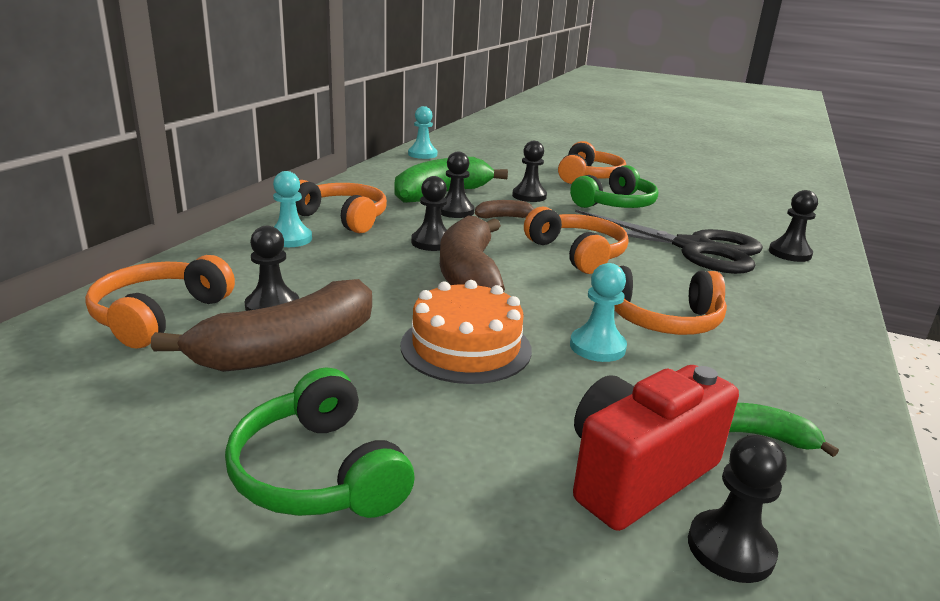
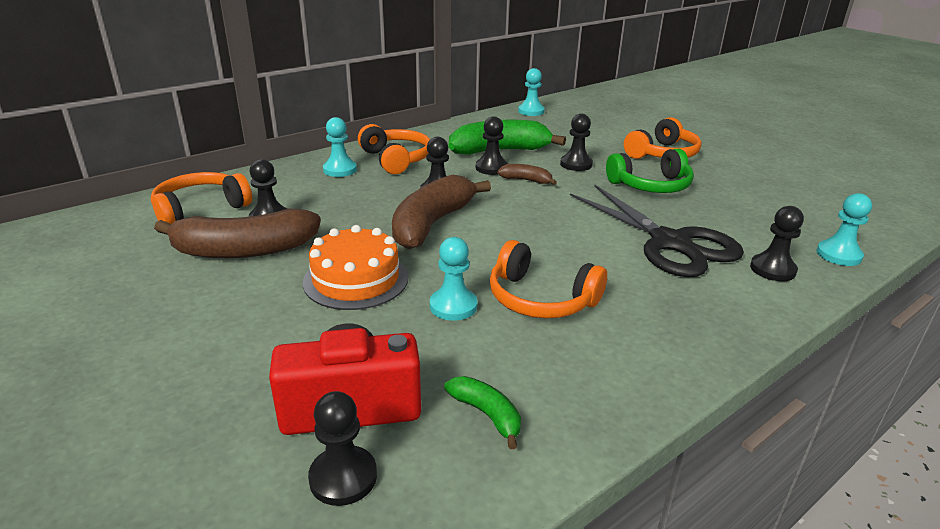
camera: 30 degrees right, 5 degrees up
(319, 472) = (168, 333): green headphones -> none
(577, 253) = (546, 225): orange headphones -> none
(813, 233) = (838, 255): none -> turquoise pawn

